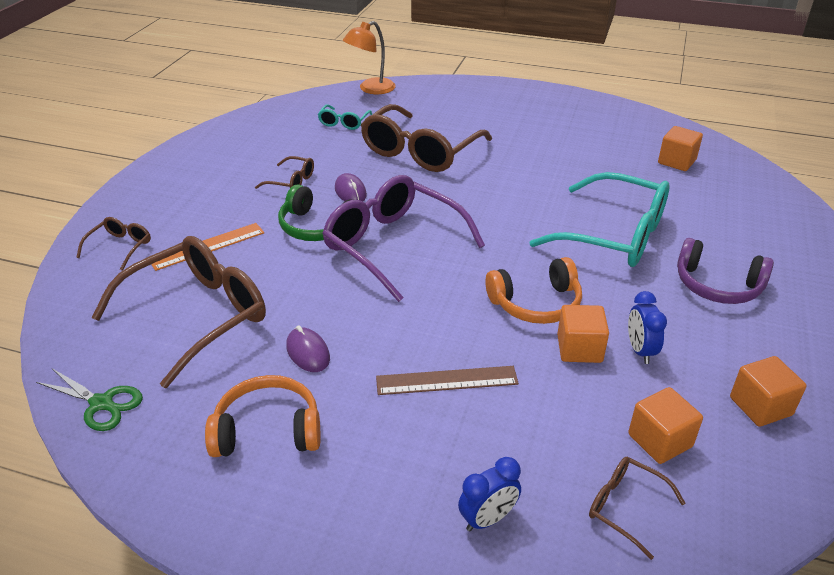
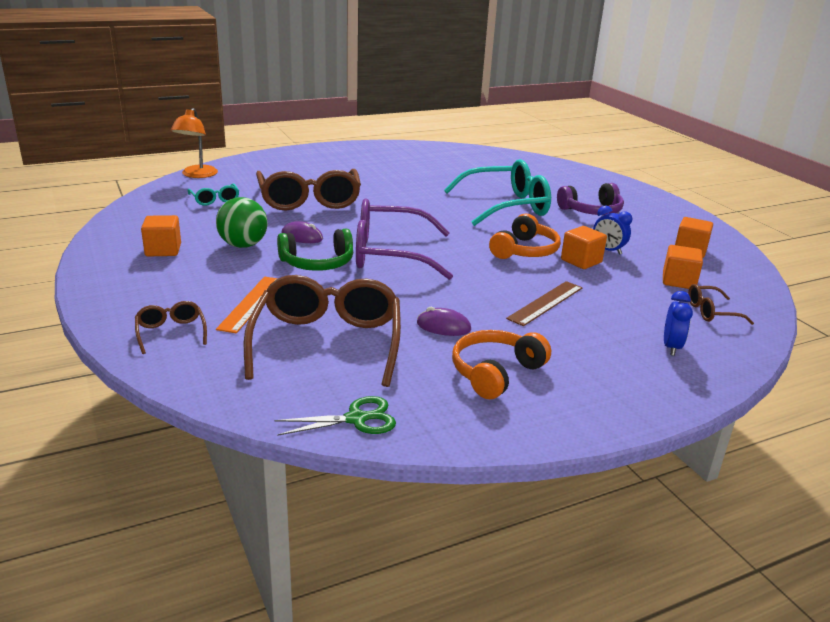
camera: 45 degrees left, 10 degrees down
(292, 182) = (243, 245): brown glasses -> green ball
(676, 162) = (476, 163): orange cube -> orange cube (163, 250)

